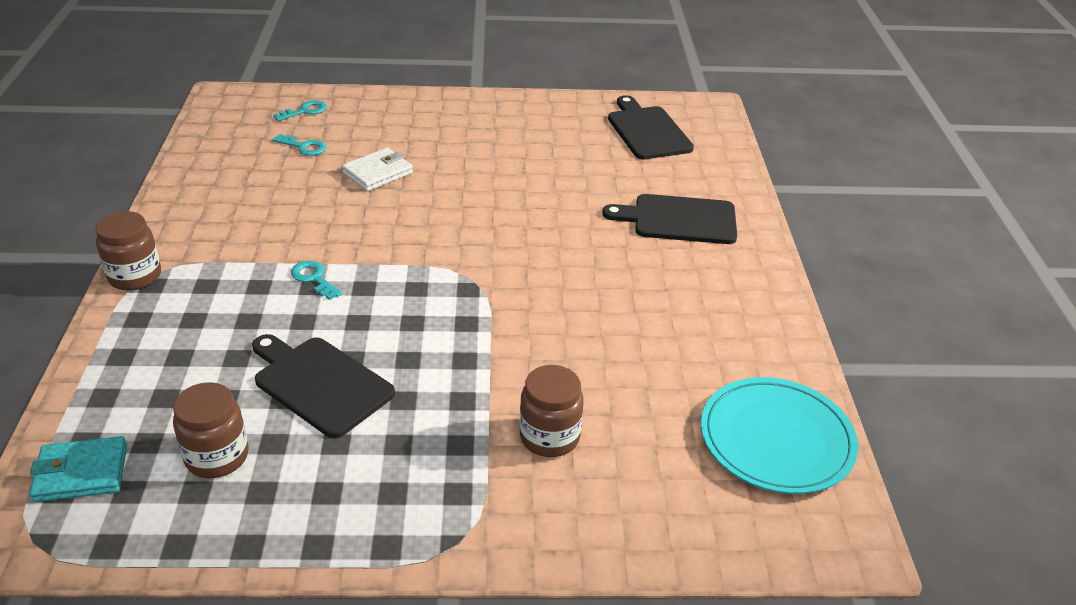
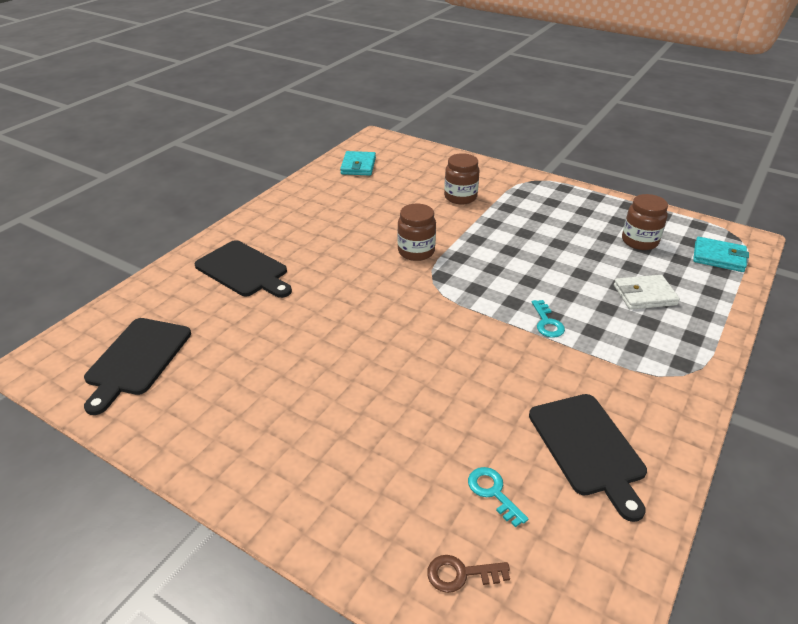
camera: 145 degrees left, 0 degrees up
(135, 276) = (698, 378): brown jar -> brown jar (416, 251)
(305, 111) = (460, 574): turquoise key -> brown key
(320, 383) = (569, 255): black cutting board -> black cutting board (588, 448)
(377, 173) = (434, 413): white wallet -> white wallet (644, 295)
(776, 439) = (358, 166): turquoise plate -> turquoise wallet

